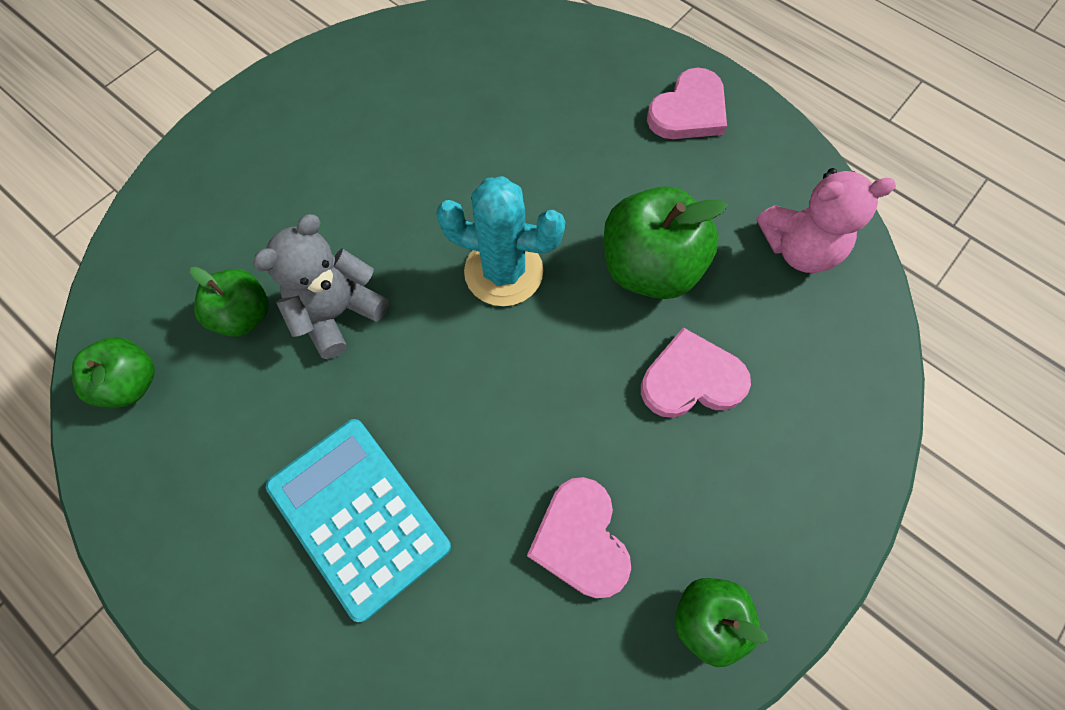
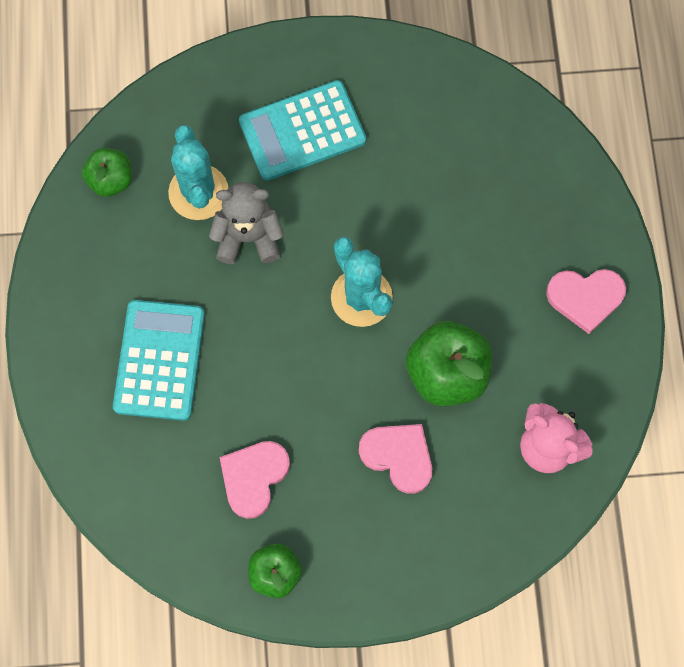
camera: 45 degrees right, 5 degrees up
(244, 315) = (198, 192): green apple -> turquoise cactus
(299, 181) = (302, 131): none -> turquoise calculator

